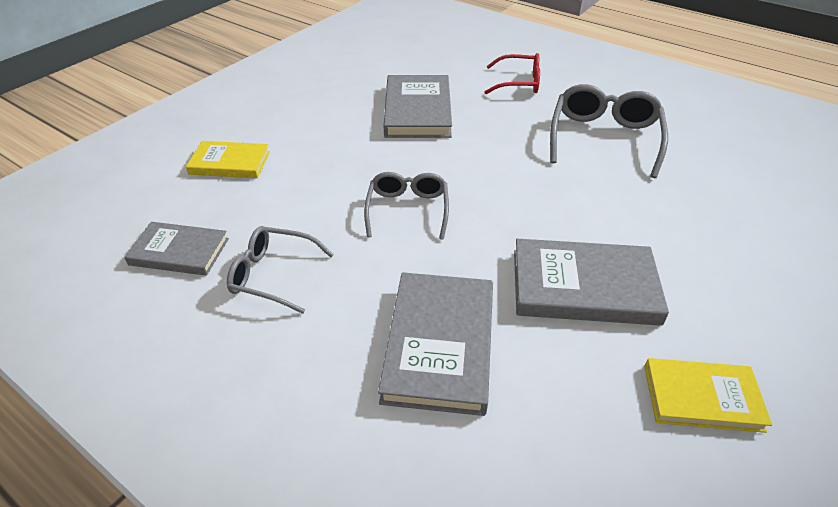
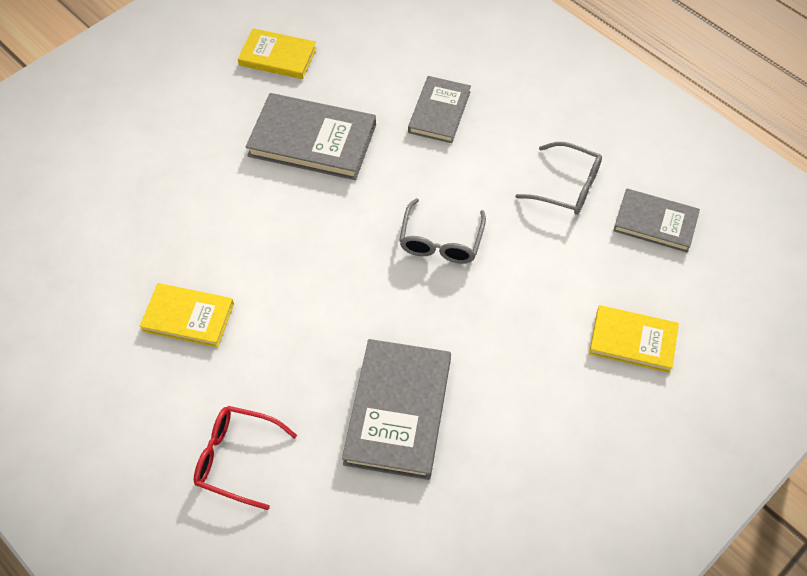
camera: 170 degrees left, 15 degrees up
(440, 344) = (439, 112): grey book -> grey book, size x0.63
(604, 138) = (188, 317): grey glasses -> yellow book

